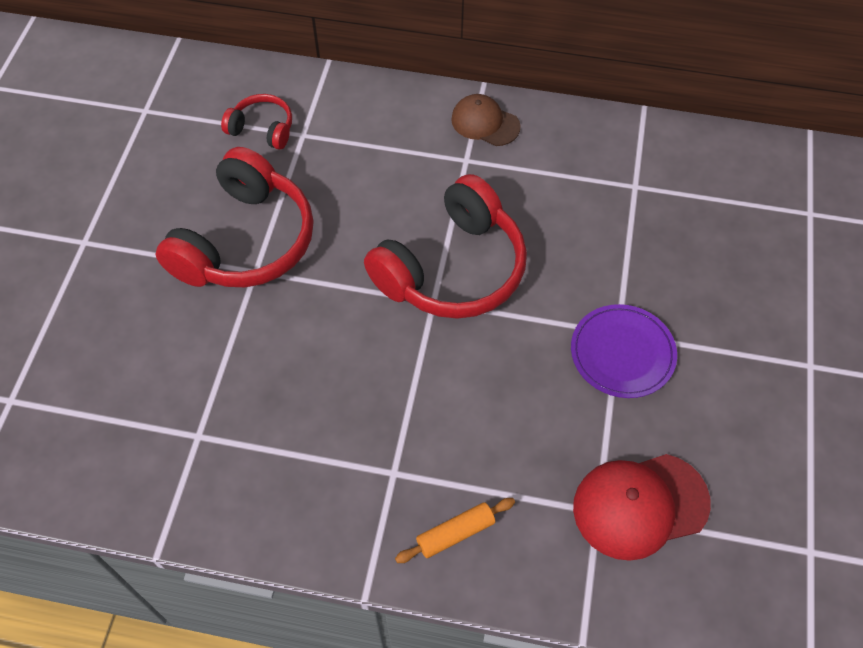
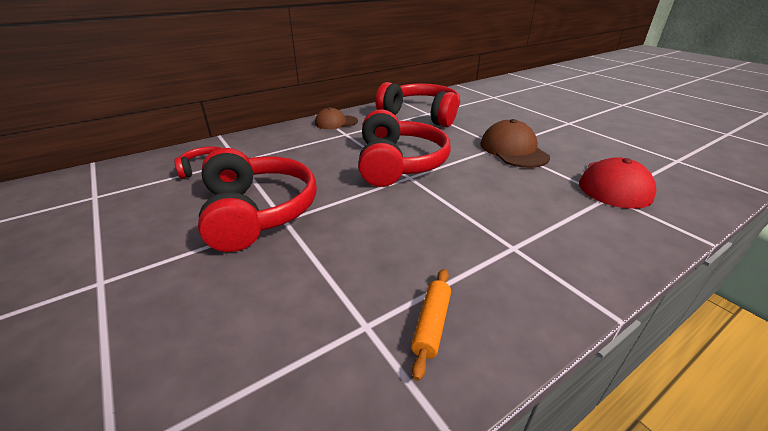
camera: 45 degrees left, 25 degrees down
(455, 533) = (587, 248): orange rolling pin -> orange rolling pin (431, 324)
(618, 184) = (421, 115): none -> red headphones
(622, 353) = (513, 150): purple plate -> brown cap

